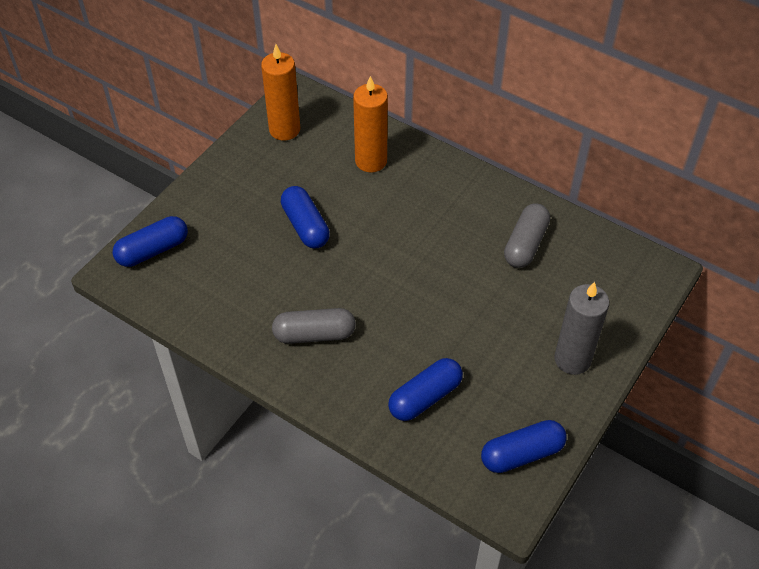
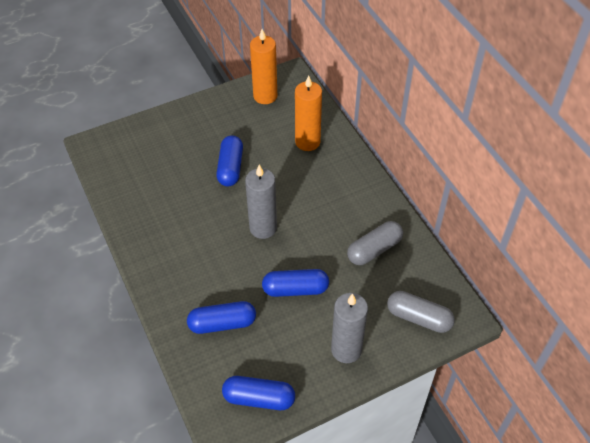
camera: 30 degrees right, 0 degrees up
(153, 250) = (123, 141): blue capsule -> blue capsule (295, 289)
(314, 334) = (182, 244): grey capsule -> grey capsule (418, 318)
(392, 275) = (263, 228): none -> grey candle

